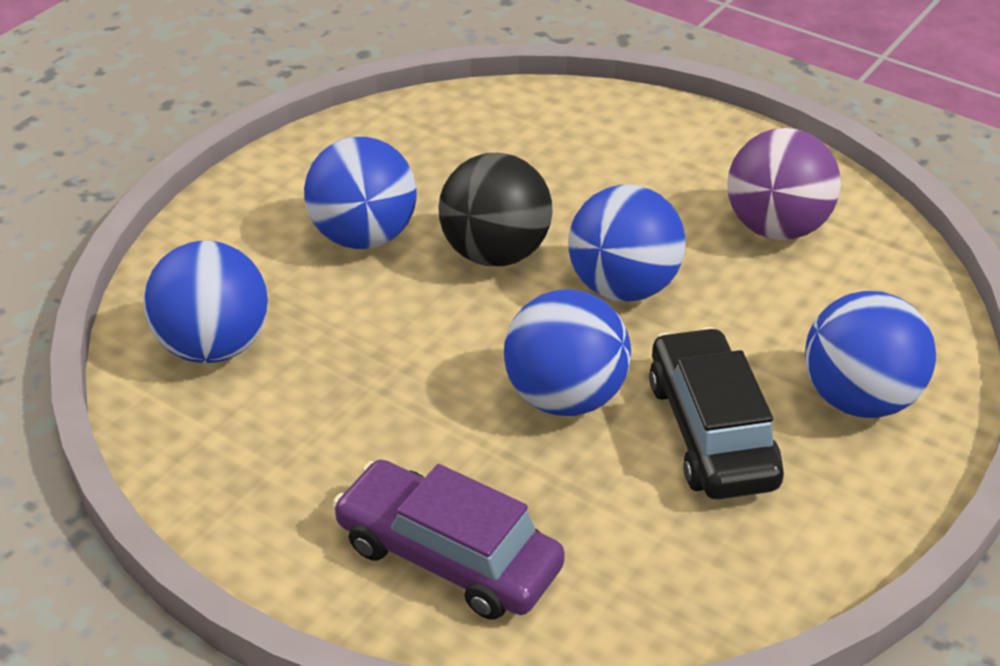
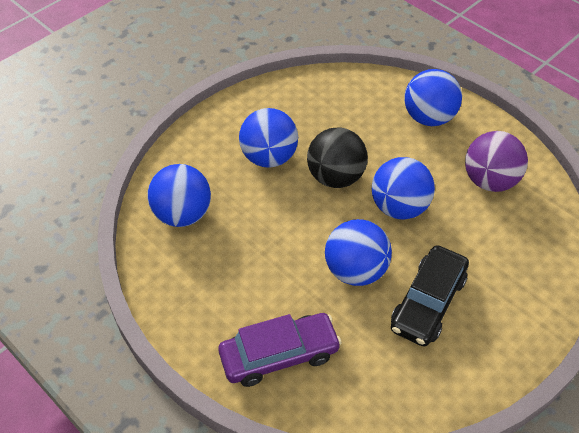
camera: 10 degrees right, 10 degrees up
(448, 556) = (279, 355): purple car -> purple car turned 120 degrees clockwise
(711, 432) = (428, 303): black car -> black car turned 150 degrees counterclockwise
(859, 399) = (511, 294): blue ball -> blue ball (429, 117)

